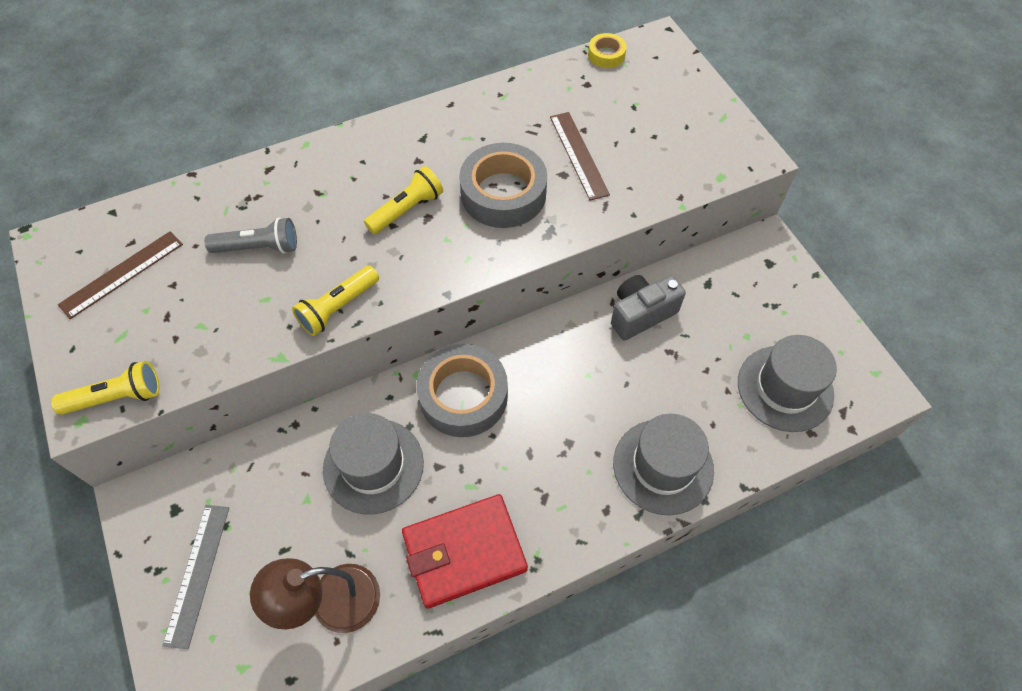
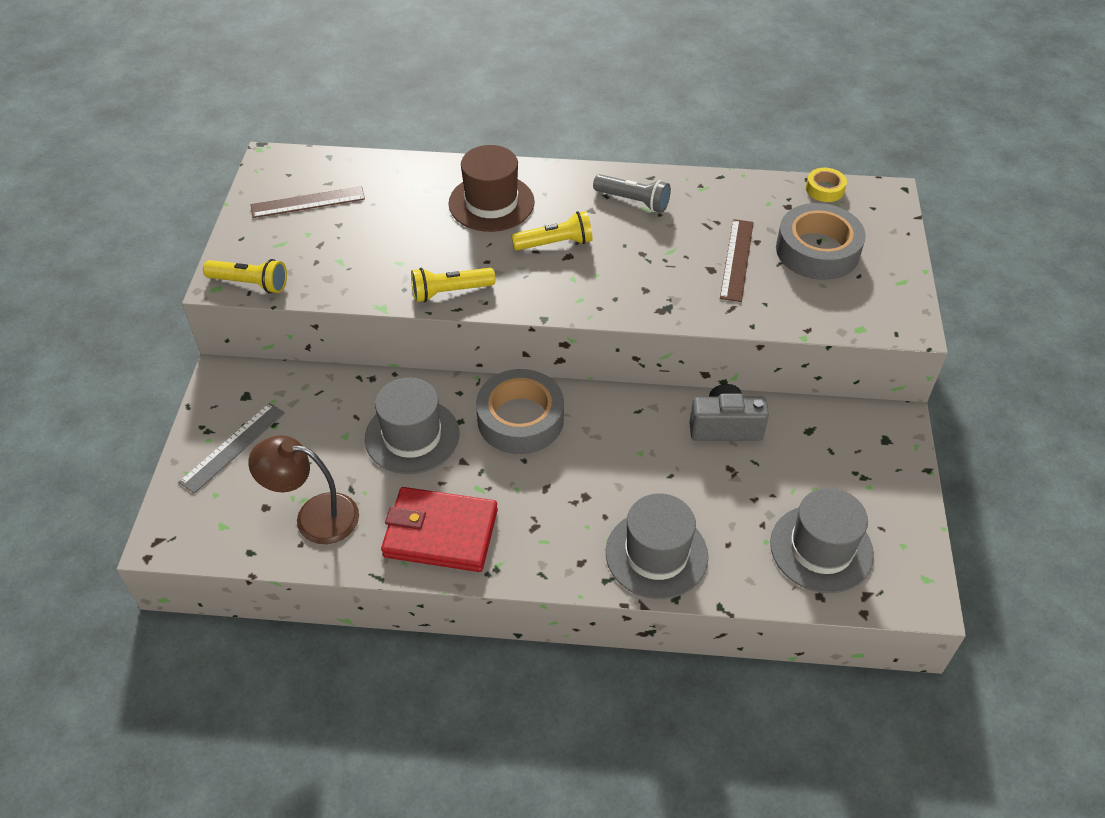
camera: 30 degrees right, 10 degrees down
(258, 247) = (419, 224): grey flashlight -> grey flashlight (633, 201)
(317, 193) = (491, 203): none -> brown hat
(503, 193) = (646, 263): grey tape -> grey tape (817, 250)

